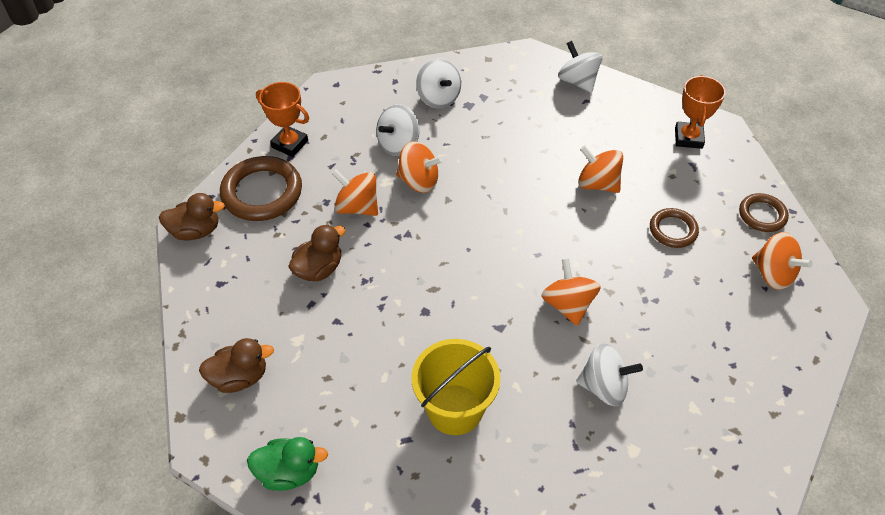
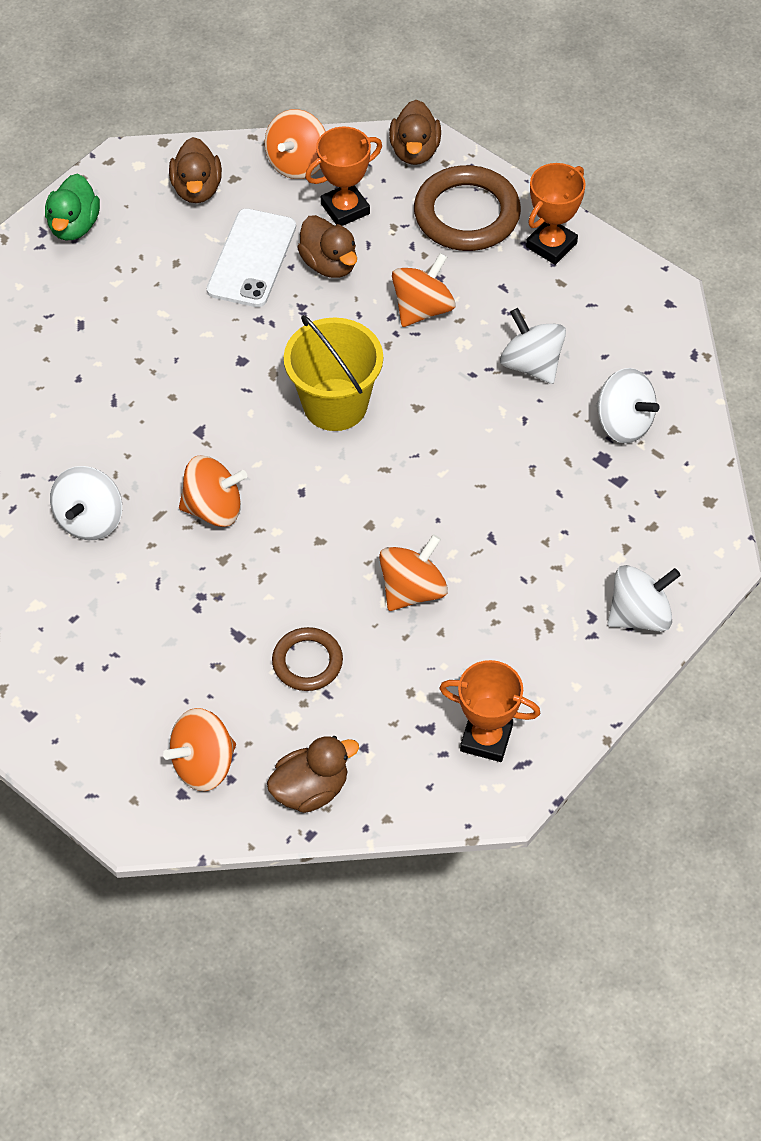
camera: 100 degrees right, 5 degrees up
(259, 267) = (345, 209): none -> orange trophy
(317, 322) = (252, 258): none -> white phone
(419, 181) = (456, 379): orange spinning top -> orange spinning top (297, 163)
(438, 98) = (623, 423): white spinning top -> white spinning top turned 120 degrees counterclockwise
(455, 409) = (103, 371): yellow bucket -> yellow bucket (335, 404)
(762, 215) = (311, 789): brown ring -> brown duck

